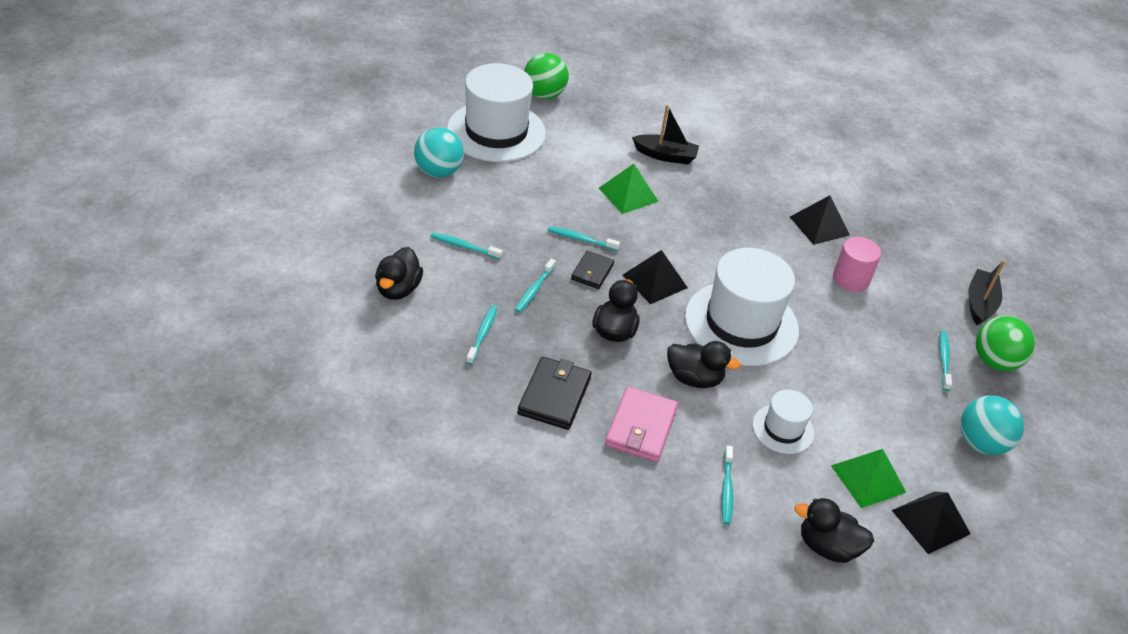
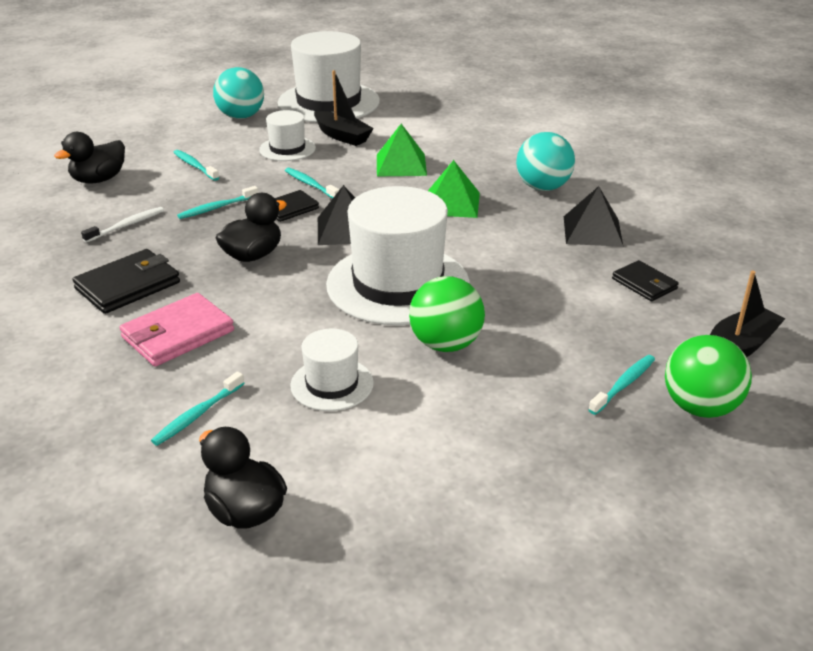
camera: 35 degrees right, 10 degrees down
(482, 334) = (126, 225): turquoise toothbrush -> white toothbrush
(520, 202) = (287, 149): none -> white hat
(544, 95) = (406, 88): green ball -> green ball (445, 344)
(665, 156) = (477, 146): black boat -> black boat (342, 136)
(694, 378) = (287, 313): black duck -> none
(851, 279) = (580, 281): pink cylinder -> none
(868, 479) = (380, 464): green pyramid -> green pyramid (452, 203)
(889, 267) = (644, 284): none -> black wallet
(931, 522) = (413, 538): black pyramid -> none
(981, 443) = (584, 483): turquoise ball -> turquoise ball (543, 187)

